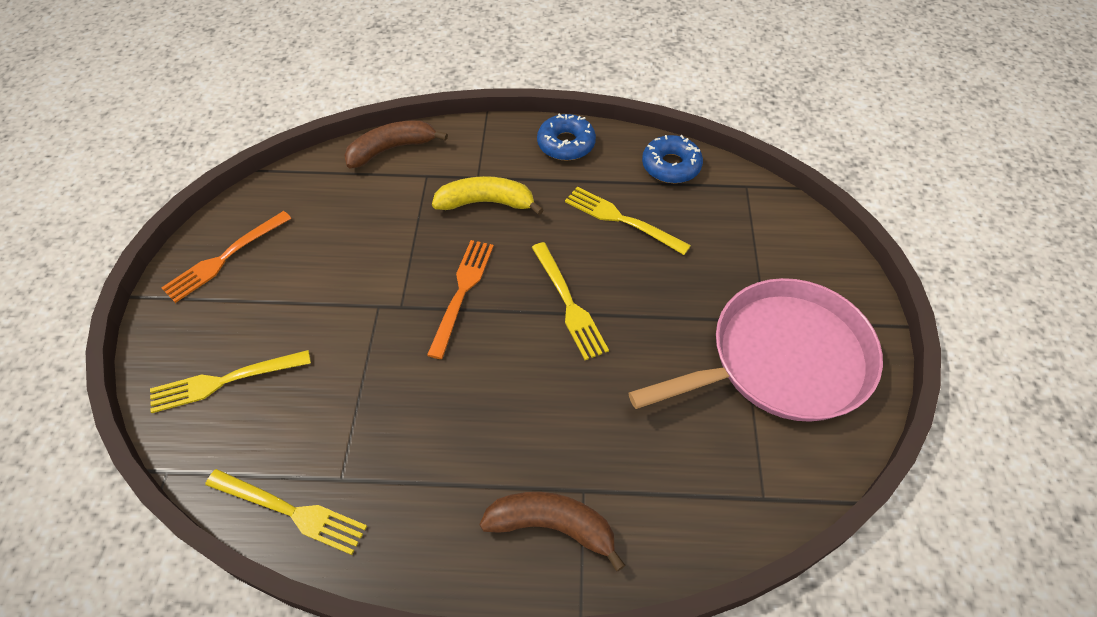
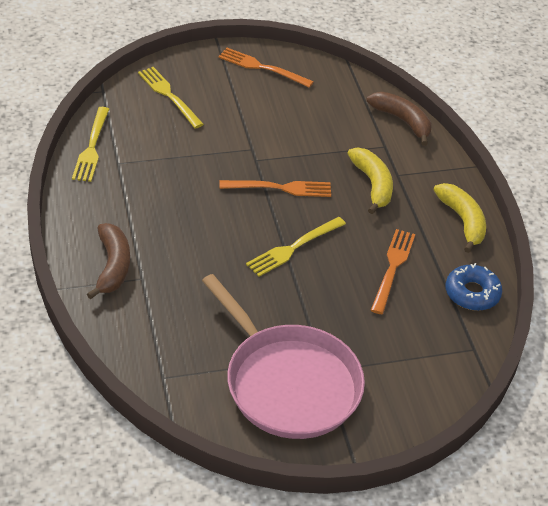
camera: 70 degrees right, 10 degrees down
(566, 144) = (462, 221): blue donut -> yellow banana
(621, 219) = (392, 267): yellow fork -> orange fork

